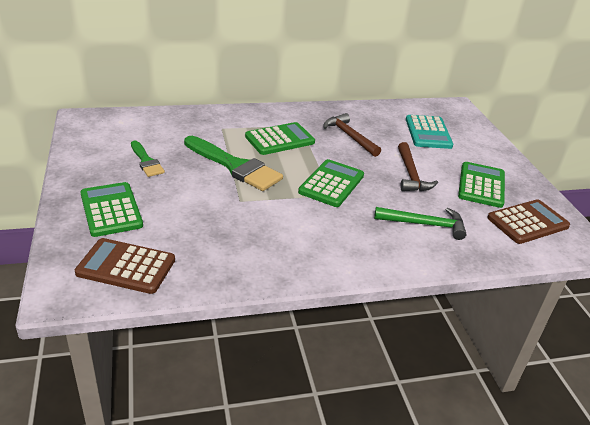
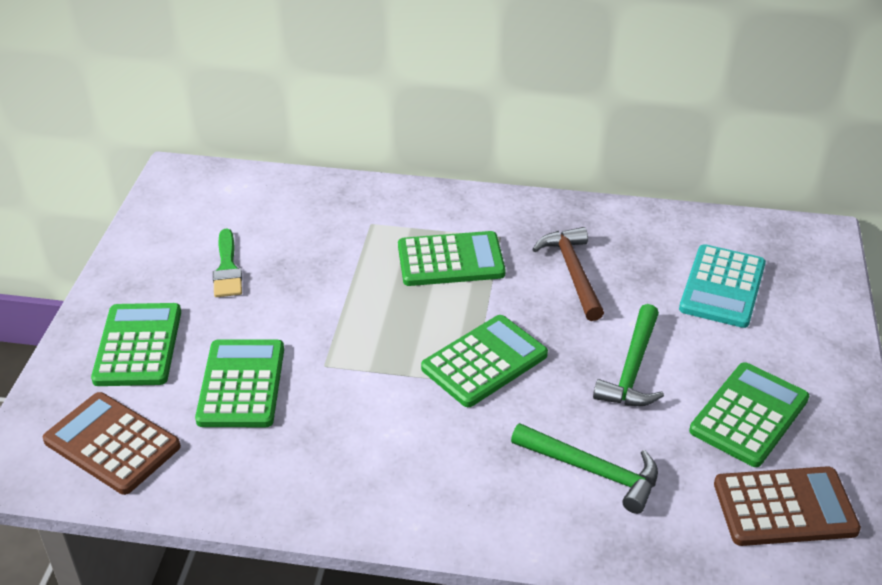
camera: 25 degrees right, 5 degrees up
(194, 219) = (241, 384): none -> green calculator
(235, 166) = (351, 300): green brush -> none
(410, 174) = (632, 369): brown hammer -> green hammer

